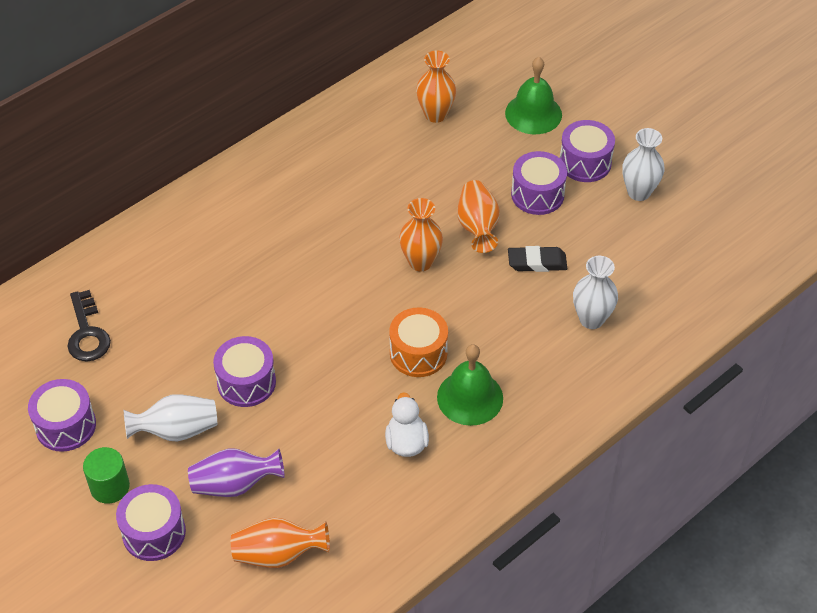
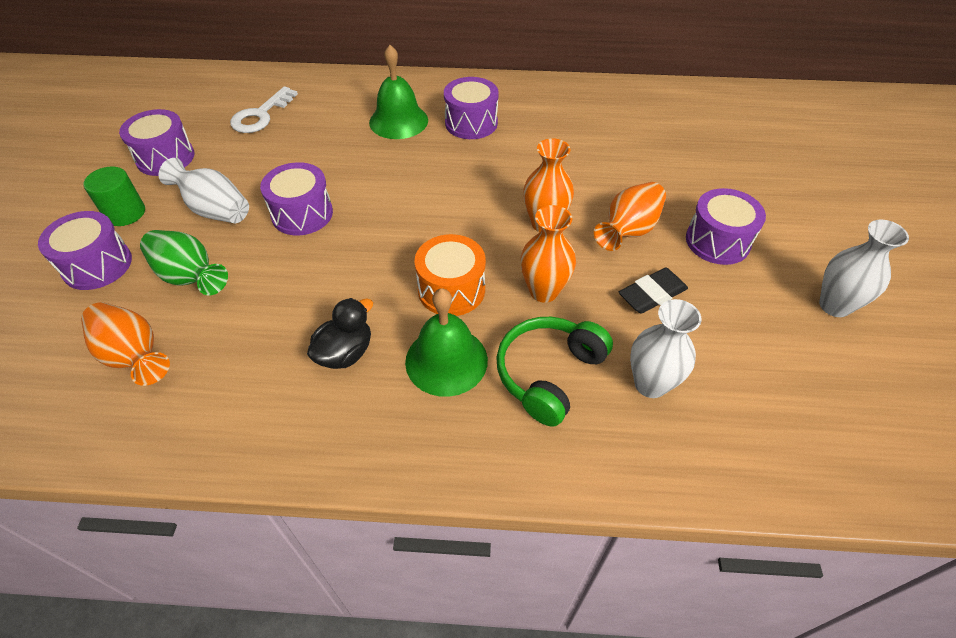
camera: 45 degrees right, 0 degrees up
(87, 333) = (260, 115): black key -> white key
(235, 484) = (189, 277): purple vase -> green vase
(406, 442) = (345, 353): white duck -> black duck
(435, 114) = (689, 133): orange vase -> orange vase (544, 291)
(533, 113) = (785, 180): green bell -> green bell (398, 121)
(534, 358) = (549, 374): none -> green headphones
(537, 262) = (652, 294): black eraser -> black eraser turned 75 degrees counterclockwise
(585, 163) = (798, 245): purple drum -> purple drum (471, 123)

